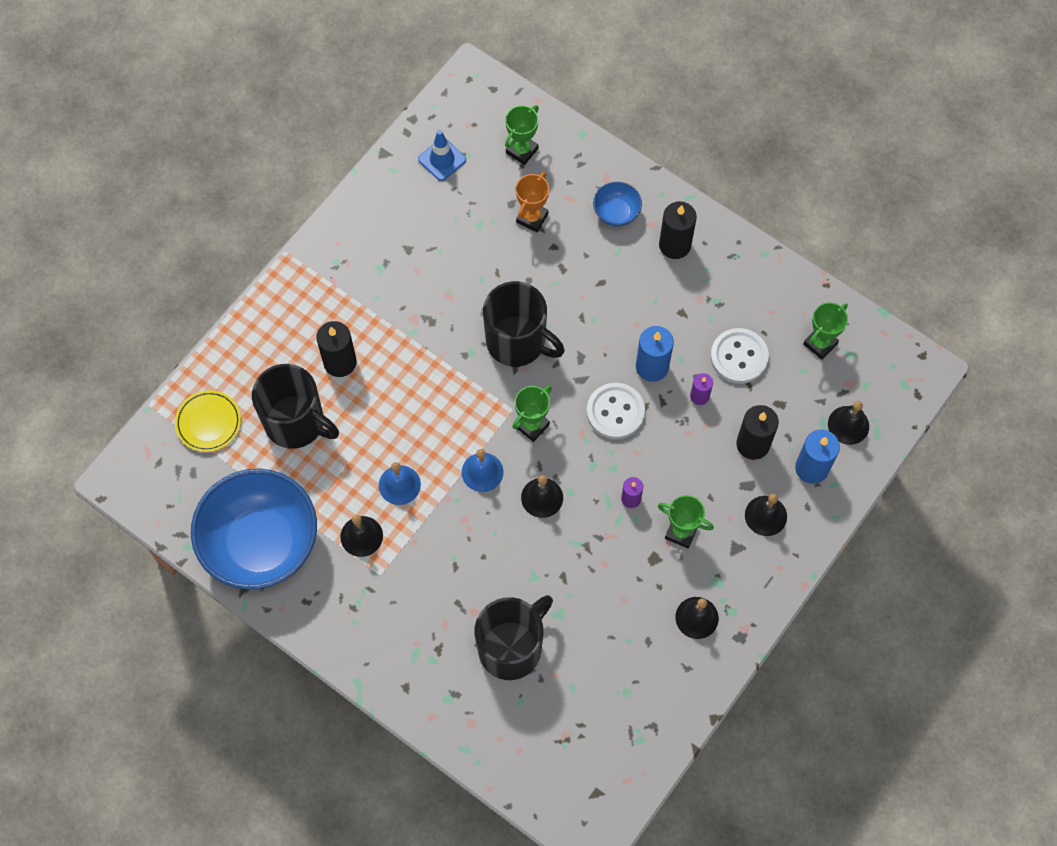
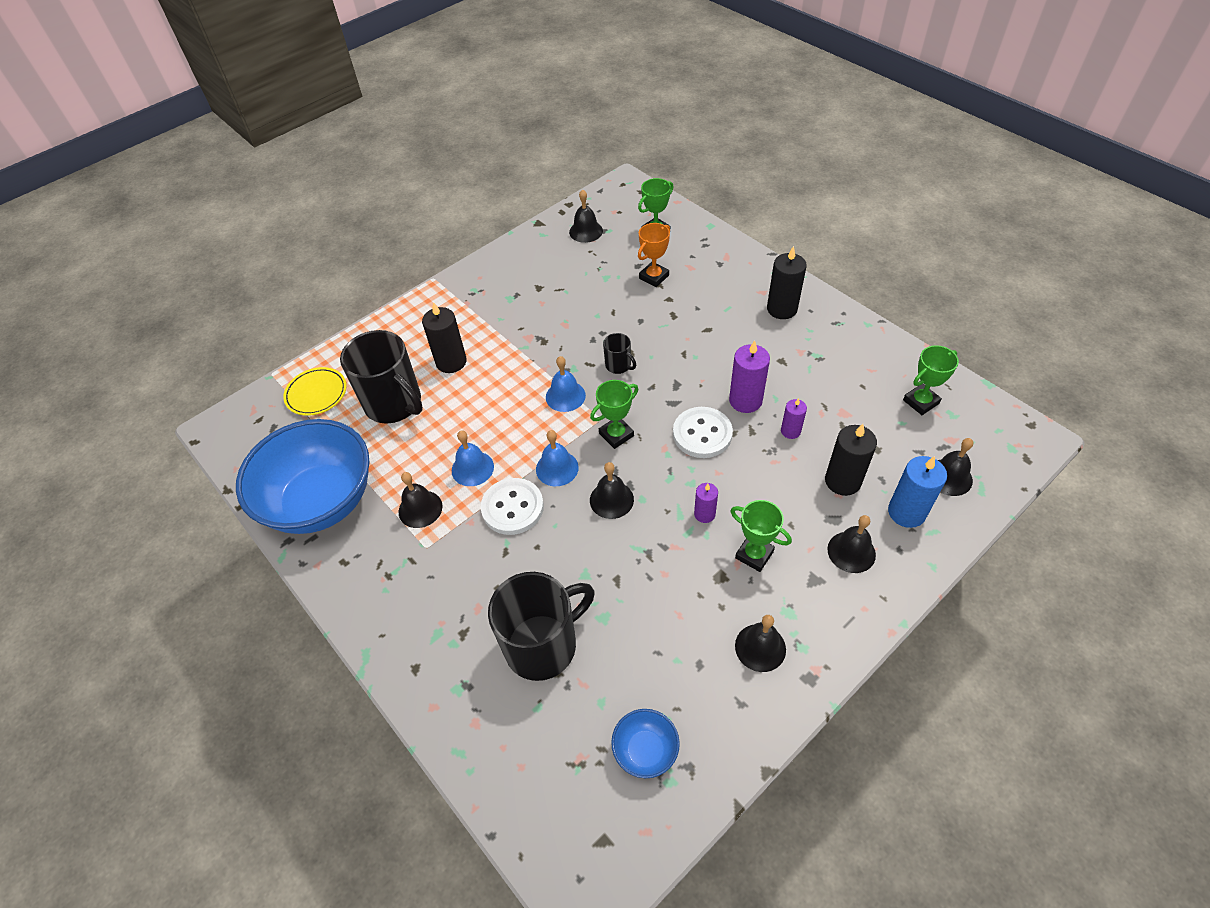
camera: 15 degrees right, 15 degrees down
(442, 159) = (586, 231): blue traffic cone -> black bell
(471, 387) = (565, 396): none -> blue bell
(517, 342) = (618, 365): black mug -> black mug, size x0.45
(616, 213) = (731, 281): blue bowl -> blue bowl (645, 750)
(652, 367) = (745, 400): blue candle -> purple candle
(739, 357) = (835, 403): white button -> white button (512, 507)

